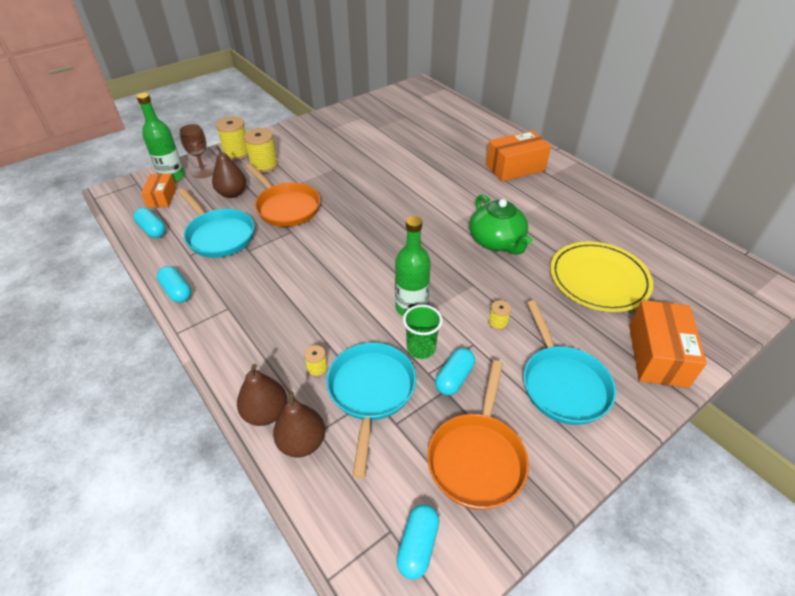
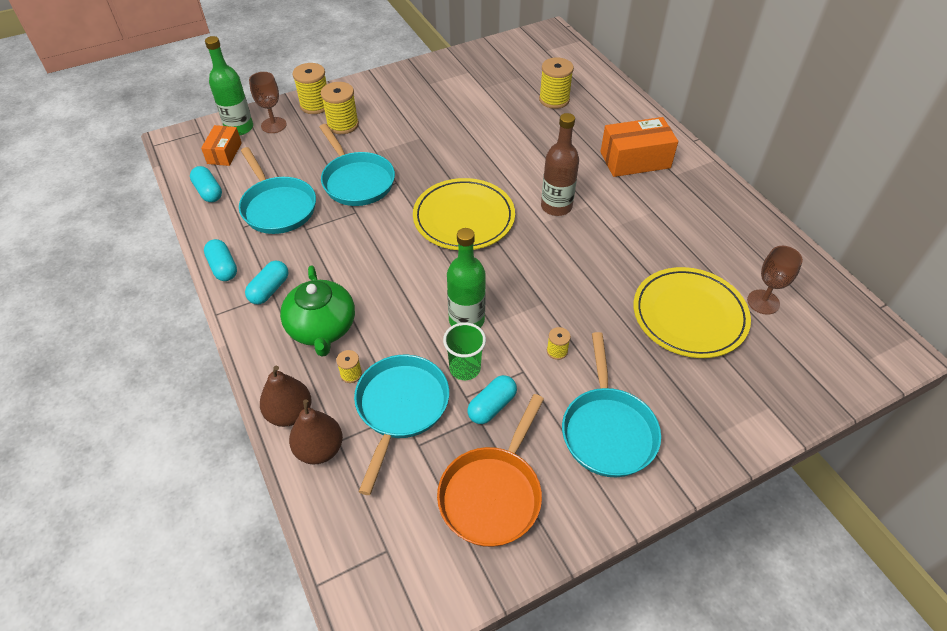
camera: 10 degrees right, 5 degrees up
(232, 193) = (301, 157): brown pear -> none
(286, 207) = (356, 181): orange pan -> turquoise pan
(387, 225) = (464, 218): none -> yellow plate
(418, 545) = (410, 569): turquoise capsule -> turquoise capsule (269, 290)
(437, 131) = (554, 100): none -> yellow spool
(462, 208) = (556, 206): none -> brown bottle
(497, 241) = (584, 253): green teapot -> green teapot (322, 328)
(653, 261) = (763, 302): none -> brown goblet
(657, 355) = (726, 414): orange box -> none

